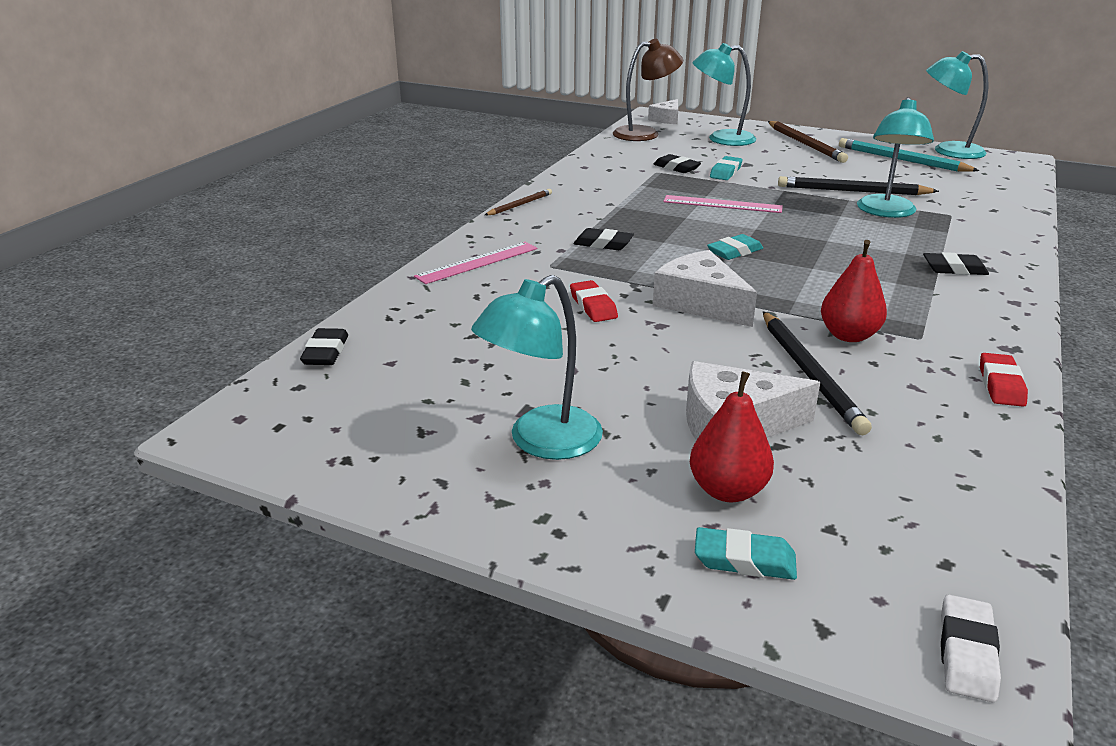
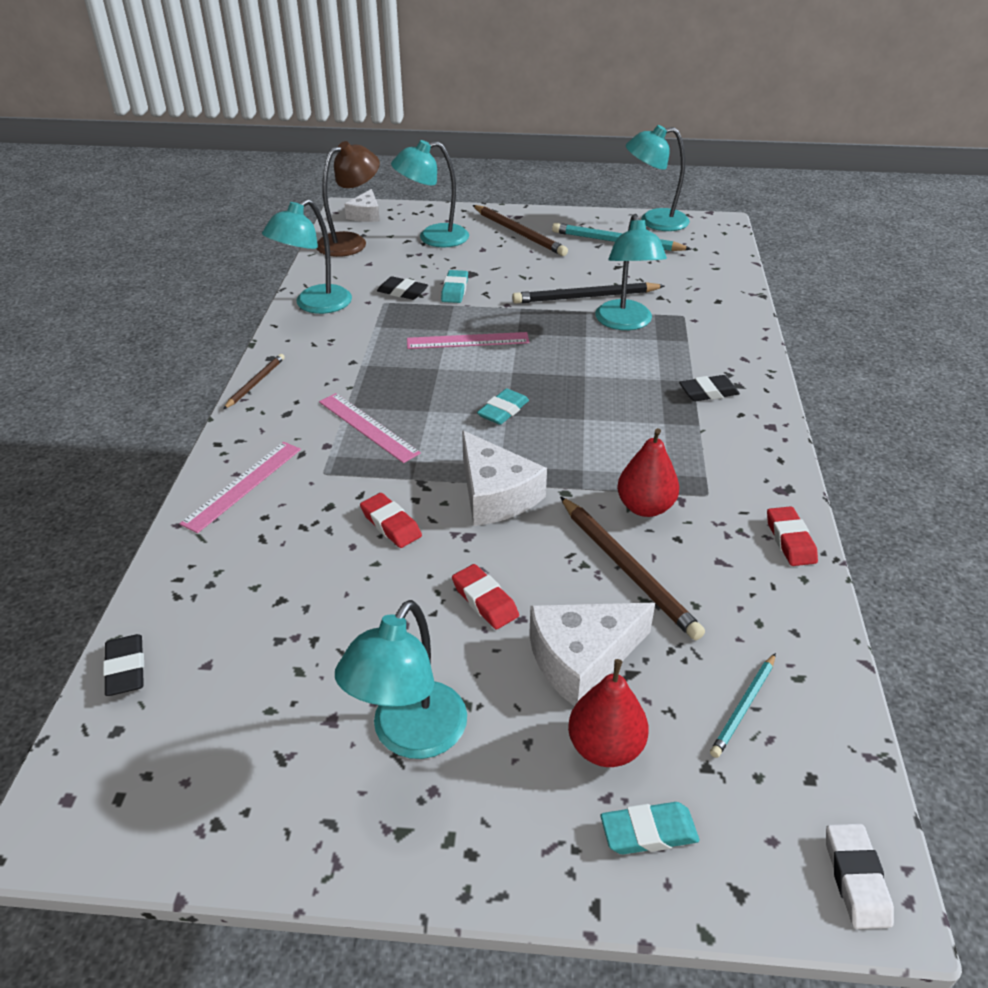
camera: 20 degrees left, 10 degrees up
(594, 166) = (314, 305): none -> turquoise lamp
(603, 244) = (368, 427): black eraser -> pink ruler
(656, 369) = (485, 600): none -> red eraser
(700, 303) = (495, 494): white cheese -> white cheese turned 150 degrees counterclockwise
(810, 374) = (627, 569): black pencil -> brown pencil
(892, 494) = (744, 707): none -> turquoise pencil

